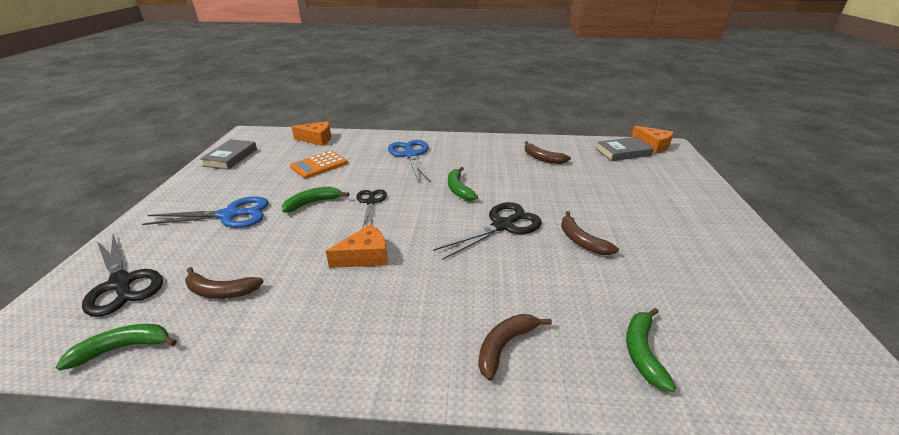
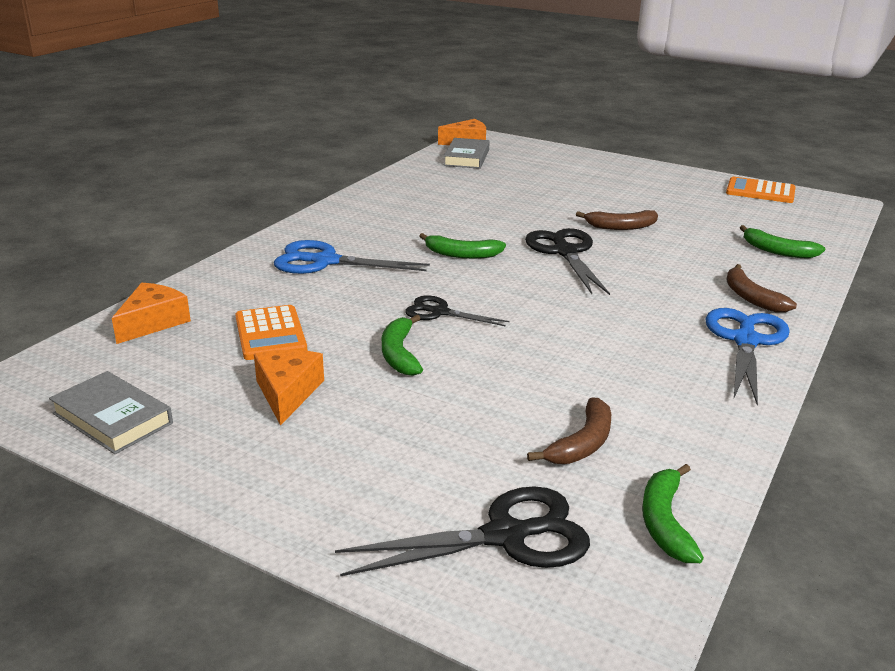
camera: 65 degrees left, 5 degrees down
(230, 215) = (369, 429): blue scissors -> blue scissors (746, 341)
(365, 256) = (570, 337): orange cheese -> orange cheese (287, 393)
(542, 158) = (435, 194): brown banana -> none
(804, 315) = (760, 191): none -> orange calculator

